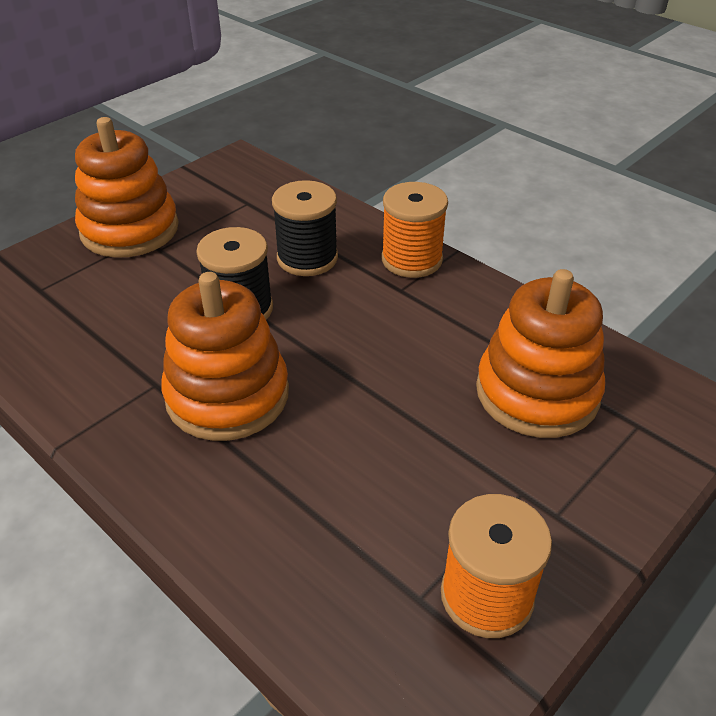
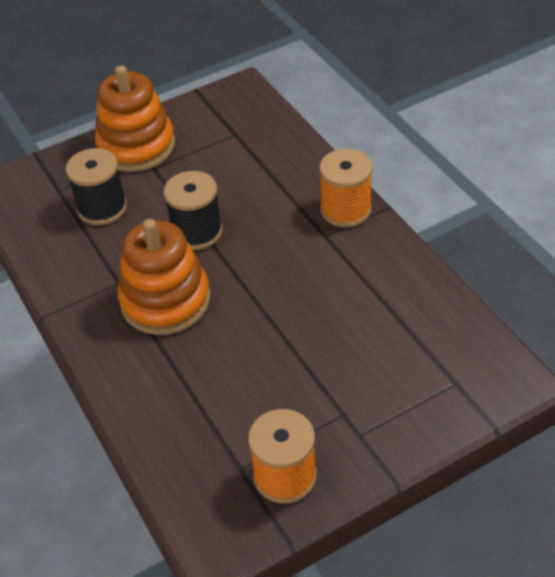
camera: 20 degrees right, 5 degrees up
(307, 258) = (263, 195): black spool -> black spool (102, 208)
(537, 393) = (390, 342): orange stacking toy -> none

